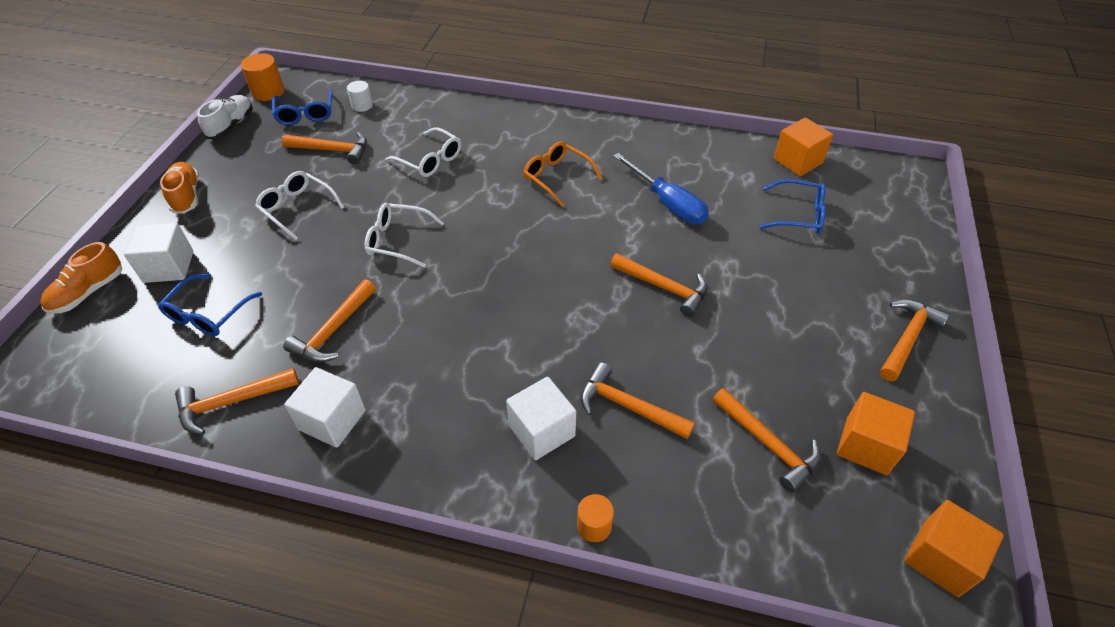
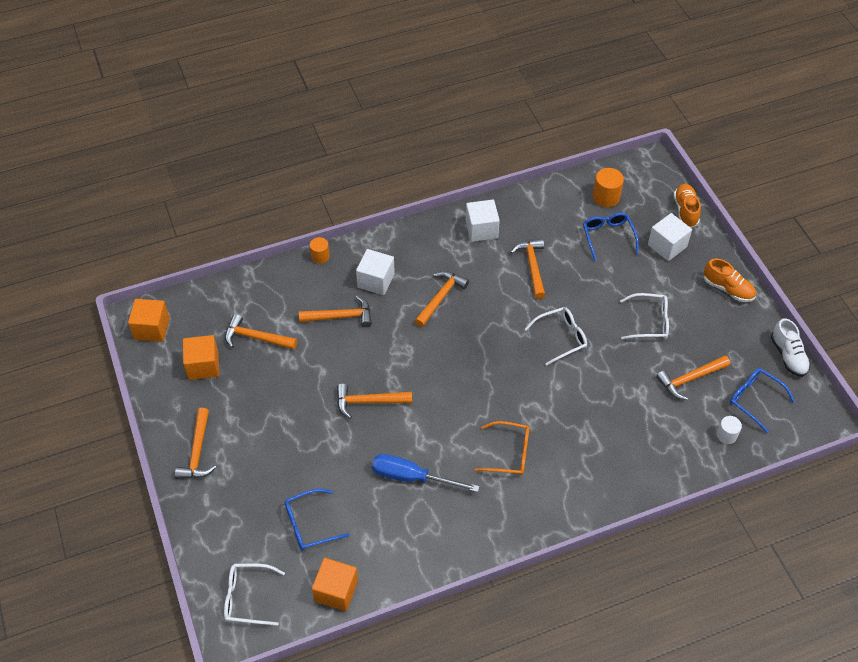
camera: 145 degrees right, 5 degrees up
(231, 402) = (538, 210): orange hammer -> orange hammer (441, 297)
(268, 92) = (813, 403): orange cylinder -> orange cylinder (606, 197)
(430, 160) = (613, 413): white glasses -> white glasses (247, 597)

